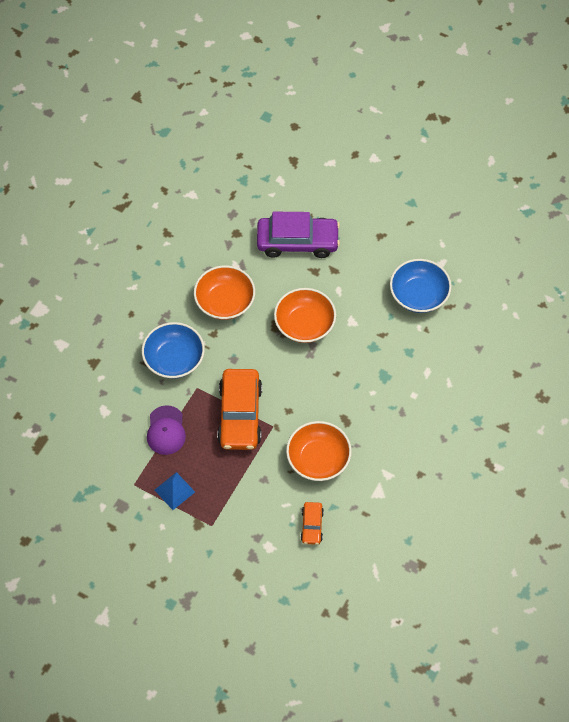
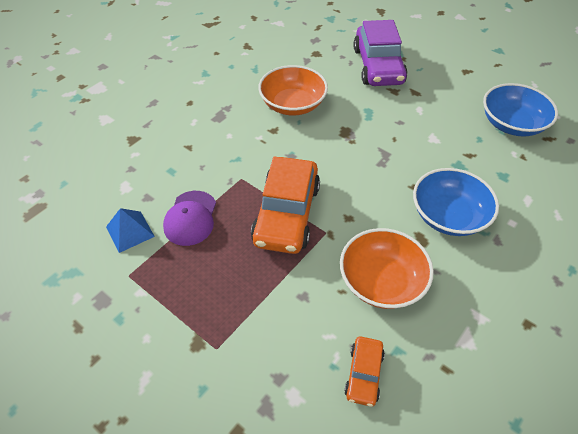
camera: 10 degrees right, 10 degrees down
(174, 359) = (223, 147): blue bowl -> blue bowl (448, 216)
(174, 491) = (178, 292): blue pyramid -> blue pyramid (130, 231)
(297, 241) = (378, 66): purple car -> purple car turned 75 degrees clockwise
(304, 324) = (378, 134): orange bowl -> none

